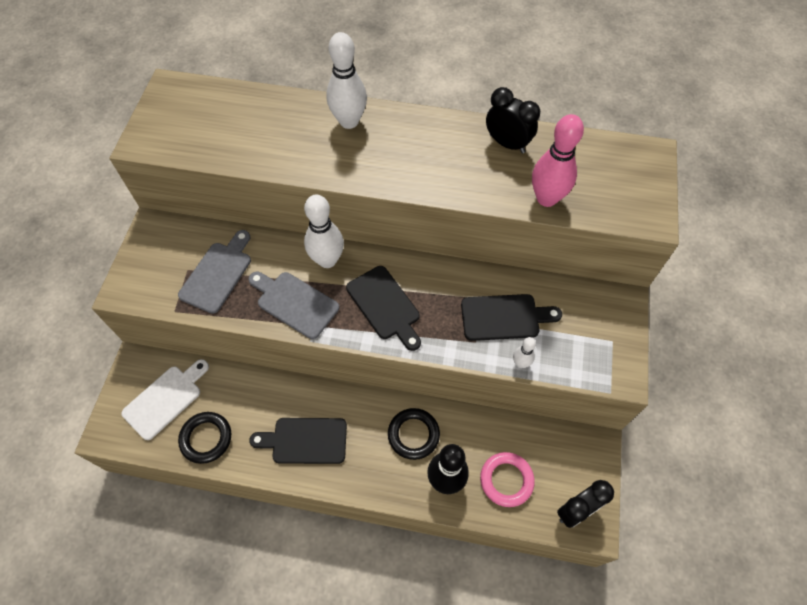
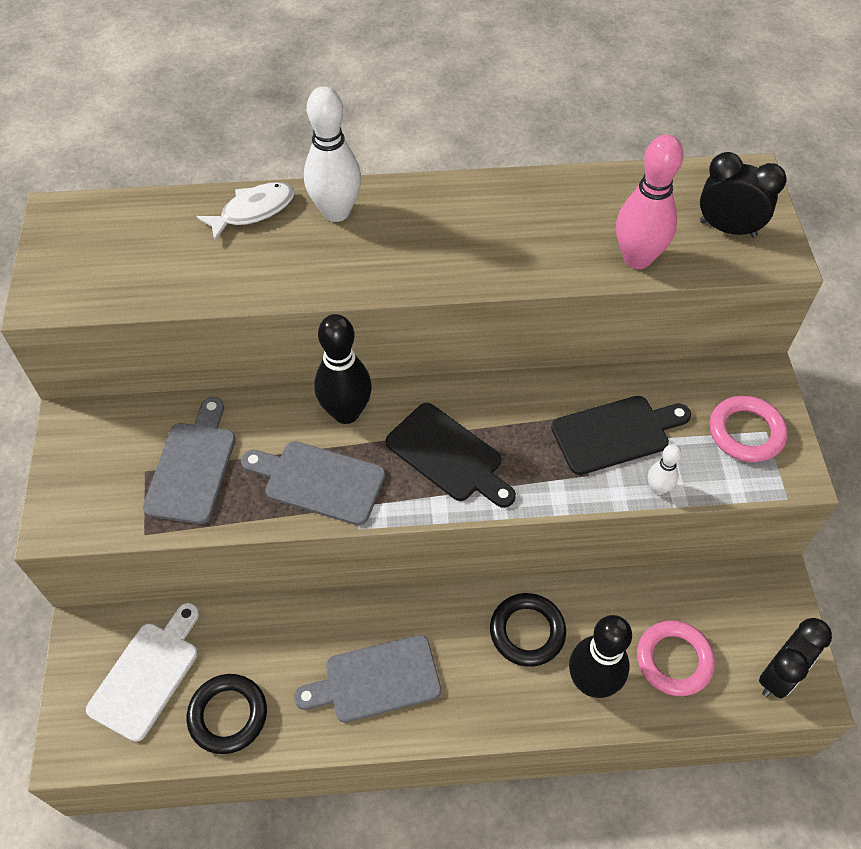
camera: 15 degrees left, 5 degrees down
(294, 110) = (253, 211): none -> white fish
(305, 441) = (376, 680): black cutting board -> grey cutting board
(327, 260) = (346, 412): white bowling pin -> black bowling pin
(507, 144) = (560, 199): black clock -> black clock (727, 229)
(597, 338) = (746, 432): none -> pink ring

